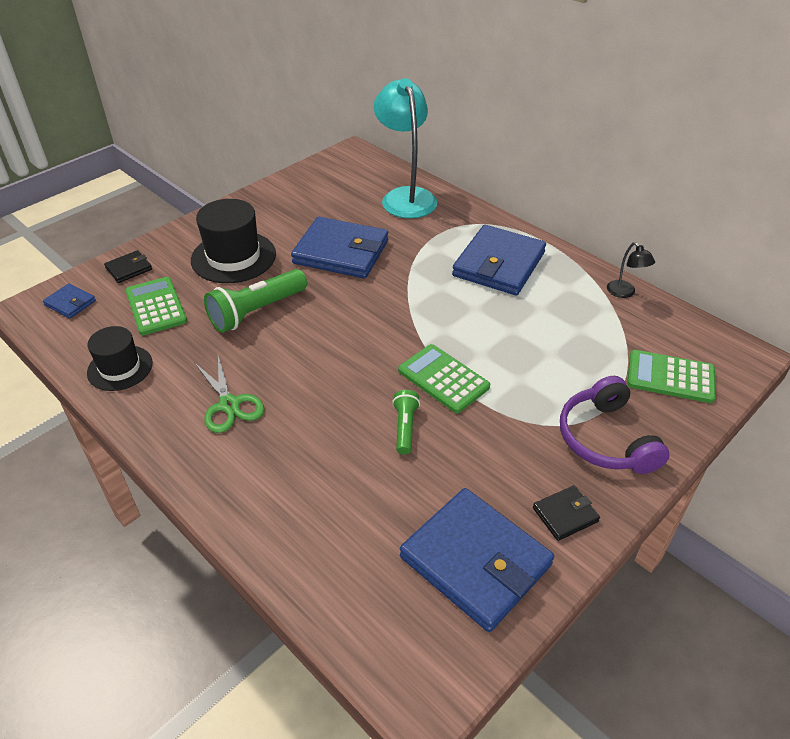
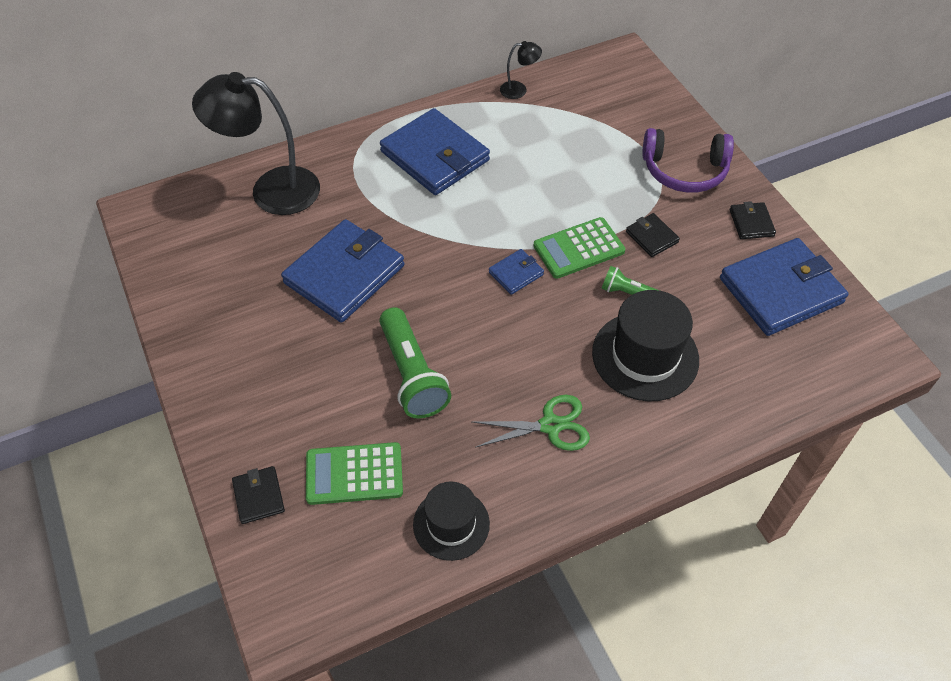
camera: 70 degrees left, 10 degrees up
(70, 303) = (298, 572): blue wallet -> blue wallet (516, 273)
(233, 257) = (297, 378): black hat -> black hat (645, 356)
(405, 196) = (271, 190): turquoise lamp -> black lamp
(490, 430) = (651, 237): none -> black wallet
(670, 377) = (632, 107): green calculator -> none

